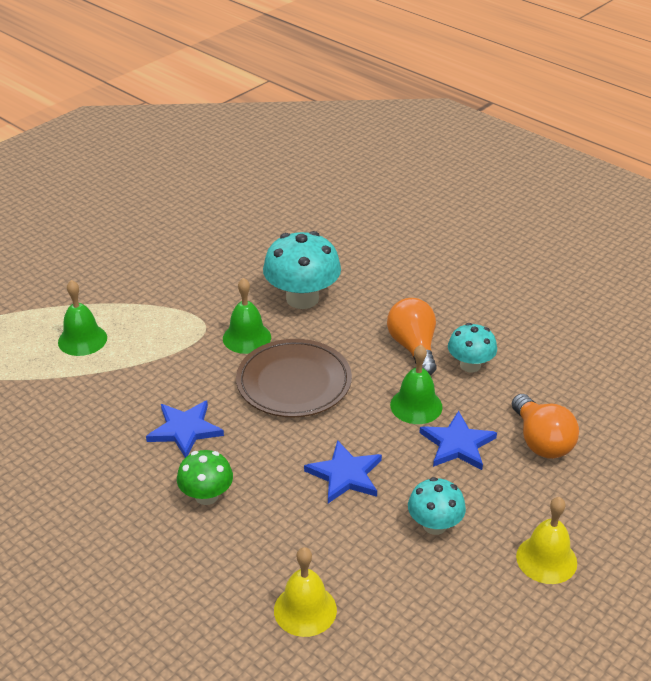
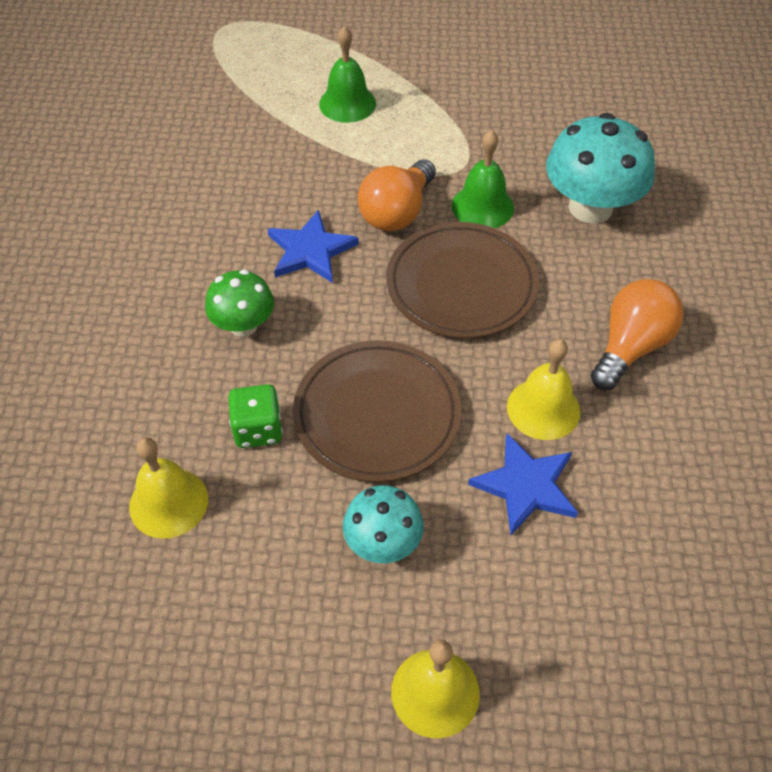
camera: 50 degrees right, 15 degrees up
(296, 535) = (258, 429): none -> green dice
(345, 475) = (377, 414): blue star -> brown plate
(416, 405) = (543, 408): green bell -> yellow bell
(470, 365) = (665, 417): turquoise mushroom -> none
(541, 441) = (620, 568): orange light bulb -> orange light bulb (397, 212)

